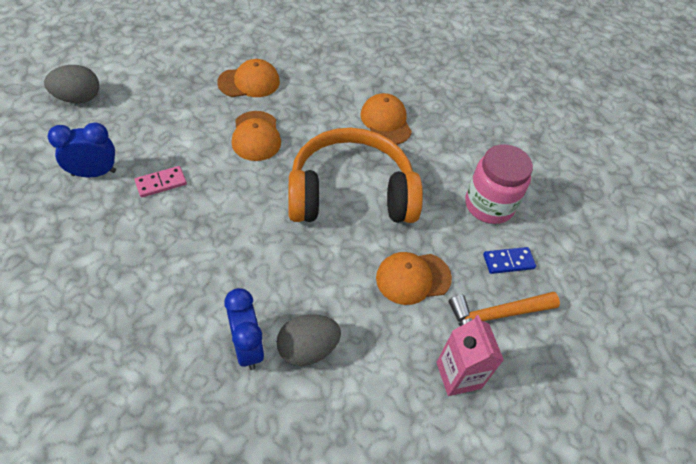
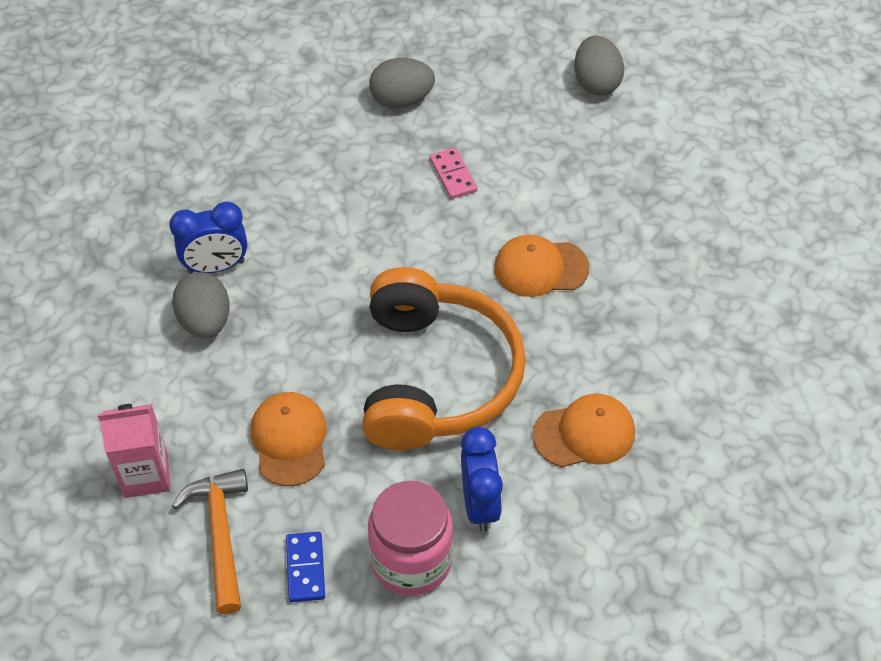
camera: 100 degrees right, 0 degrees up
(67, 217) = (401, 100): none -> grey egg
(94, 173) = (468, 114): blue clock -> blue clock (479, 504)
(249, 82) = (653, 257): orange cap -> none

